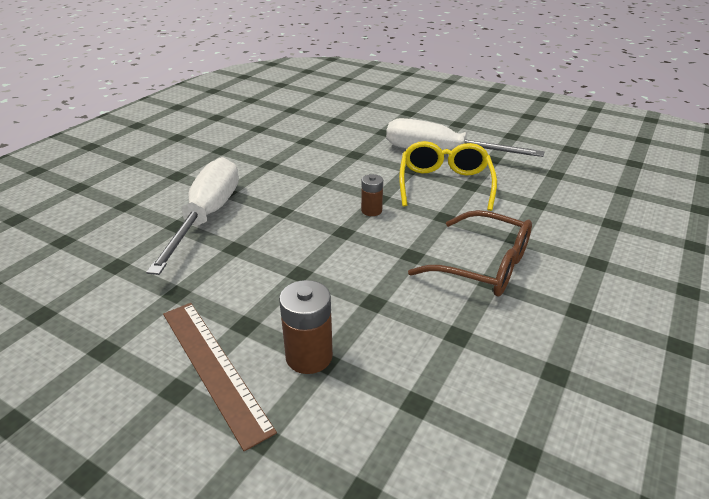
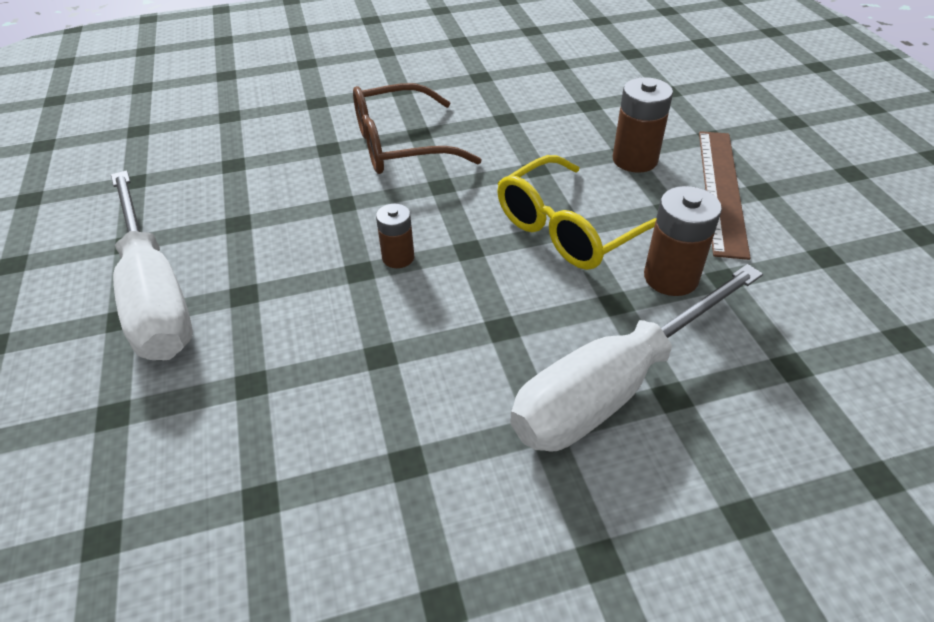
camera: 135 degrees left, 10 degrees up
(211, 276) = (671, 277): none -> brown battery
(445, 184) = (259, 241): yellow glasses -> yellow glasses (570, 228)
(482, 265) = (401, 145): brown glasses -> brown glasses turned 90 degrees counterclockwise

